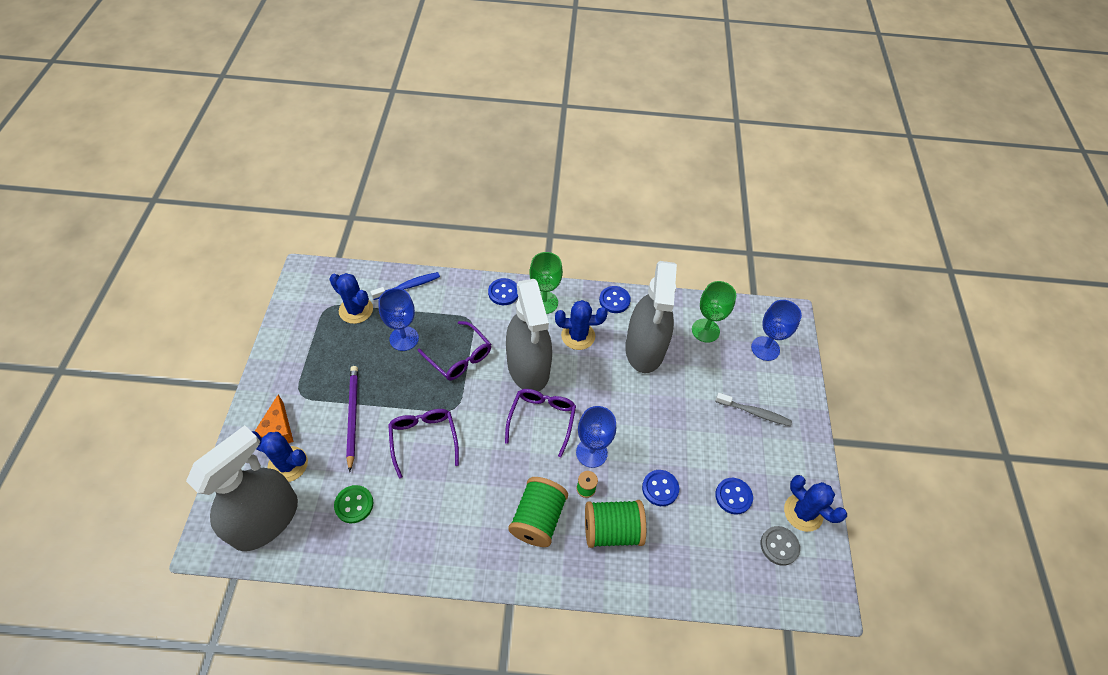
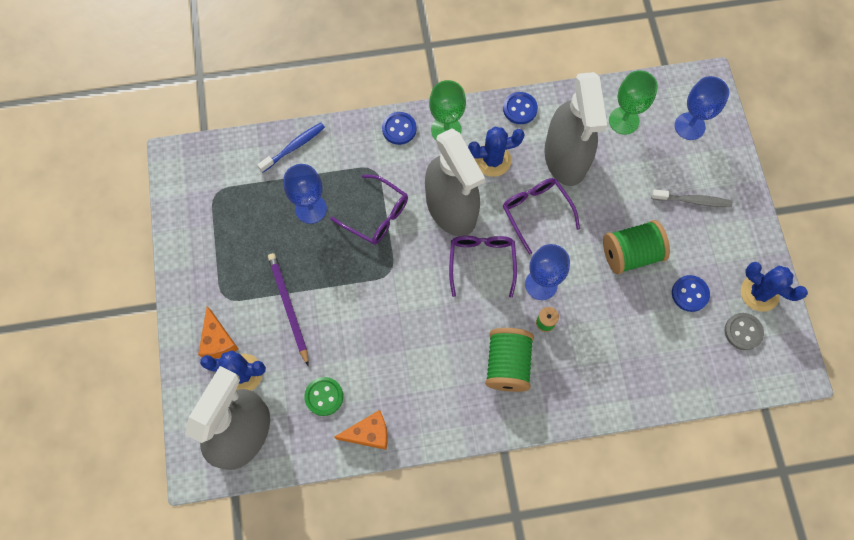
camera: 10 degrees left, 15 degrees up
(356, 310) = (247, 189): blue cactus -> none
(383, 551) = (369, 433): none -> orange cheese
(423, 439) = (369, 313): purple glasses -> purple glasses (536, 212)
(612, 530) = (581, 357): green spool -> green spool (630, 254)
(660, 488) = (617, 304): blue button -> none

